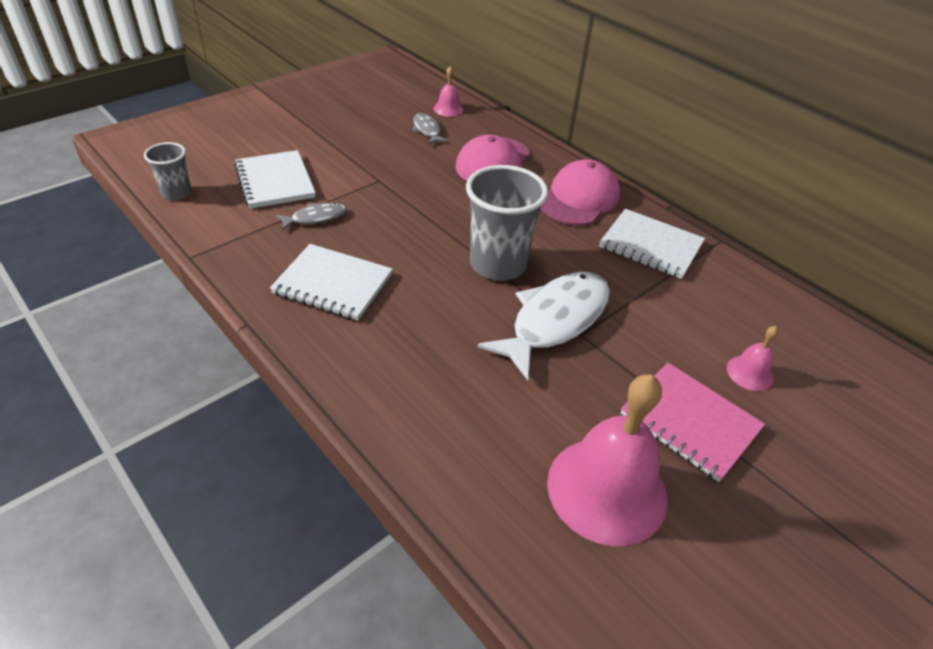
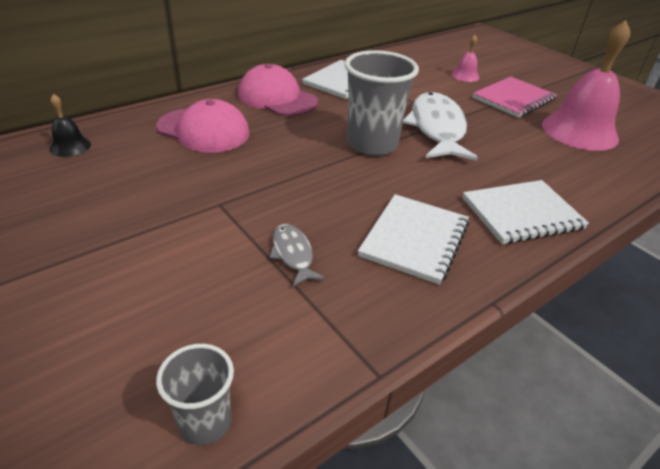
camera: 85 degrees left, 5 degrees down
(275, 181) = (199, 296): white notebook -> white notebook (521, 214)
(427, 130) = (116, 164): grey fish -> none
(448, 109) = (70, 146): pink bell -> black bell
(554, 321) = (437, 128): white fish -> white fish turned 45 degrees clockwise

